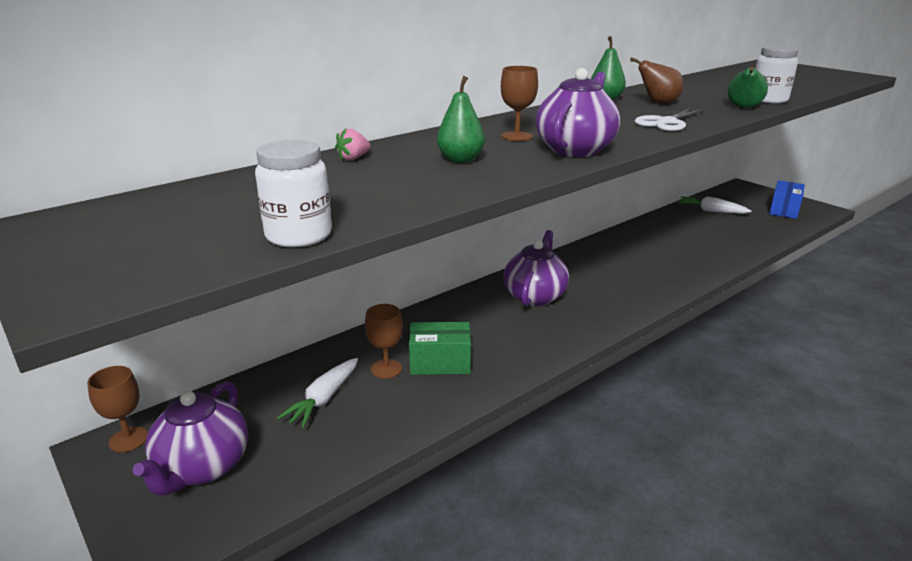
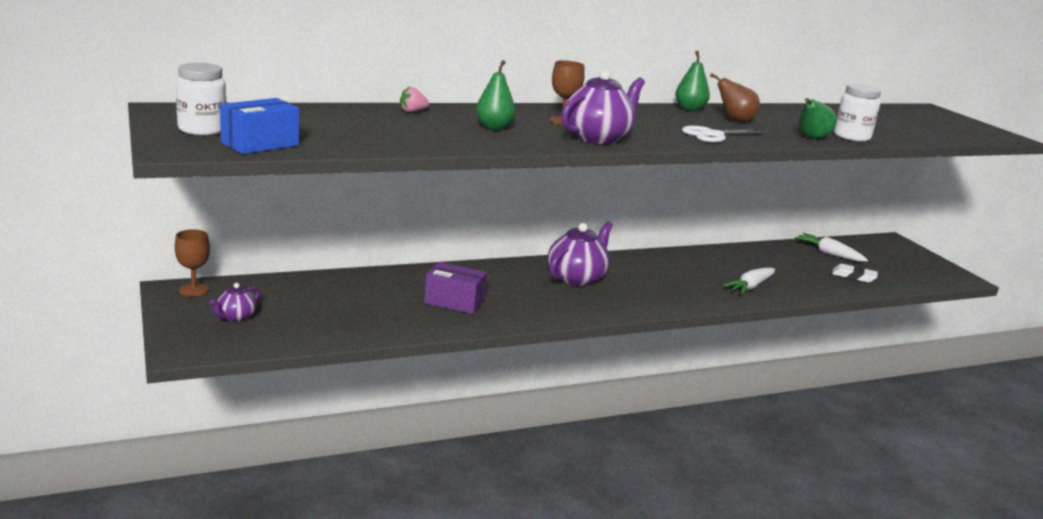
camera: 15 degrees right, 5 degrees down
(202, 468) = (236, 317): purple teapot -> purple teapot, size x0.53
(299, 235) = (328, 147): white jar -> white jar (202, 130)
(323, 399) = (346, 301): white carrot -> white carrot (750, 287)
(386, 369) = (407, 295): brown goblet -> none
(440, 363) = (454, 302): green box -> purple box
(750, 229) = (853, 276): none -> white eraser
(784, 210) = (914, 269): blue box -> blue box (260, 144)

